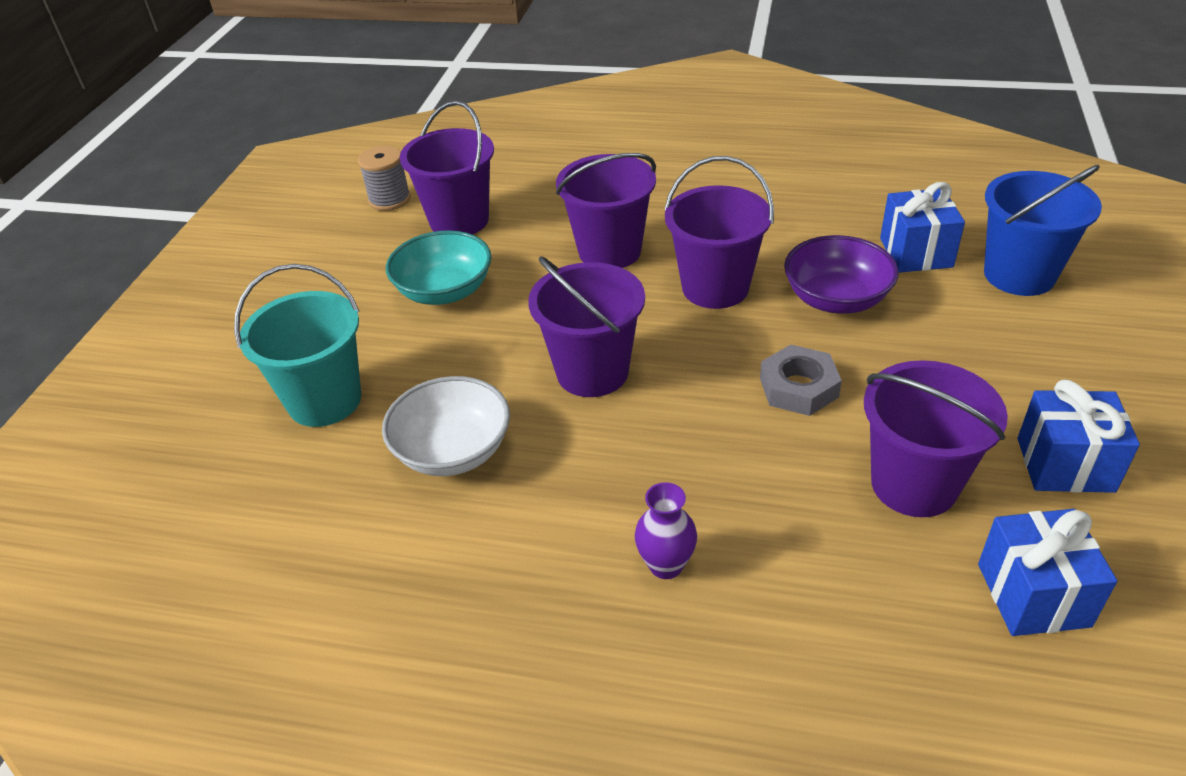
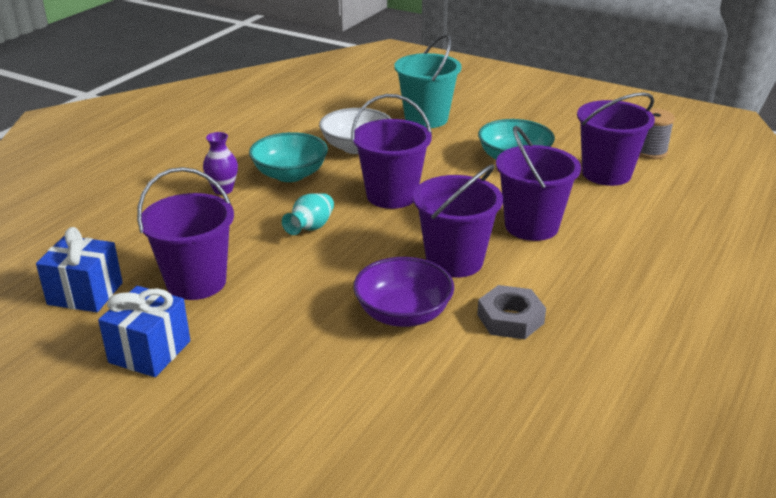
camera: 105 degrees right, 10 degrees down
(577, 499) = (290, 174): none -> turquoise bowl
(718, 422) = (310, 228): none -> turquoise vase
(798, 387) = (316, 266): grey nut -> grey nut (510, 319)
(916, 252) = (443, 384): blue gift -> none
(1019, 275) = (368, 438): blue bucket -> none

